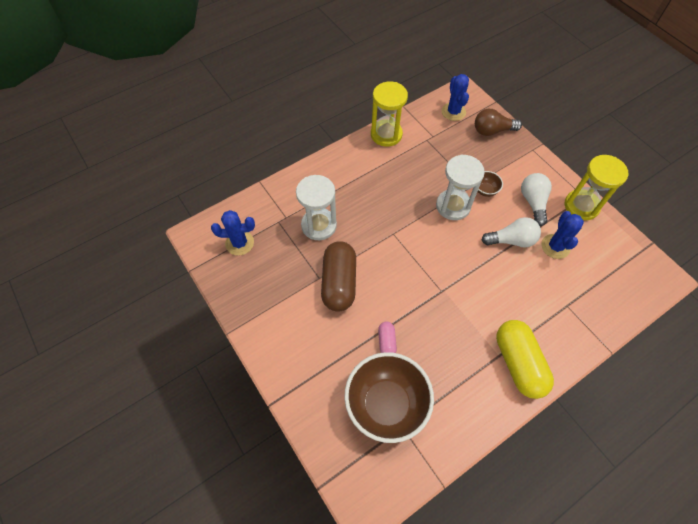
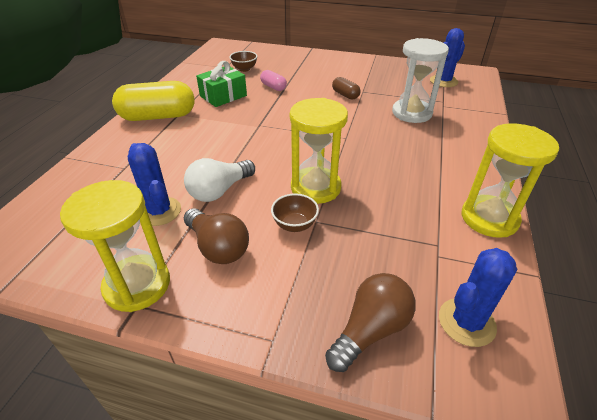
camera: 140 degrees right, 20 degrees down
(339, 282) = (345, 95): brown capsule -> brown capsule, size x0.48
(386, 404) = (244, 69): brown bowl -> brown bowl, size x0.42
(442, 359) = (223, 96): none -> green gift
(453, 112) = (466, 322): blue cactus -> blue cactus turned 75 degrees counterclockwise
(453, 206) = (315, 187): white hourglass -> yellow hourglass
(518, 363) = (158, 116): yellow capsule -> yellow capsule turned 45 degrees counterclockwise
(533, 202) = (218, 247): white light bulb -> brown light bulb

